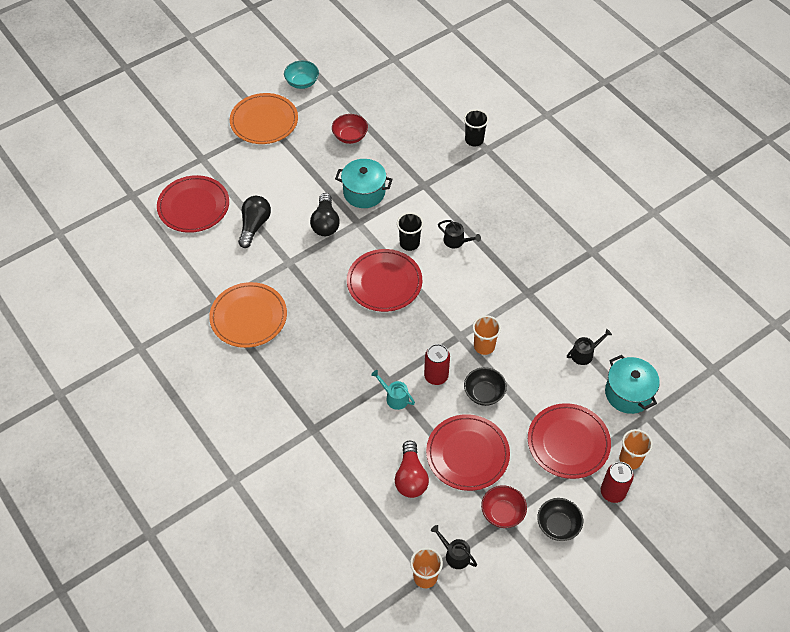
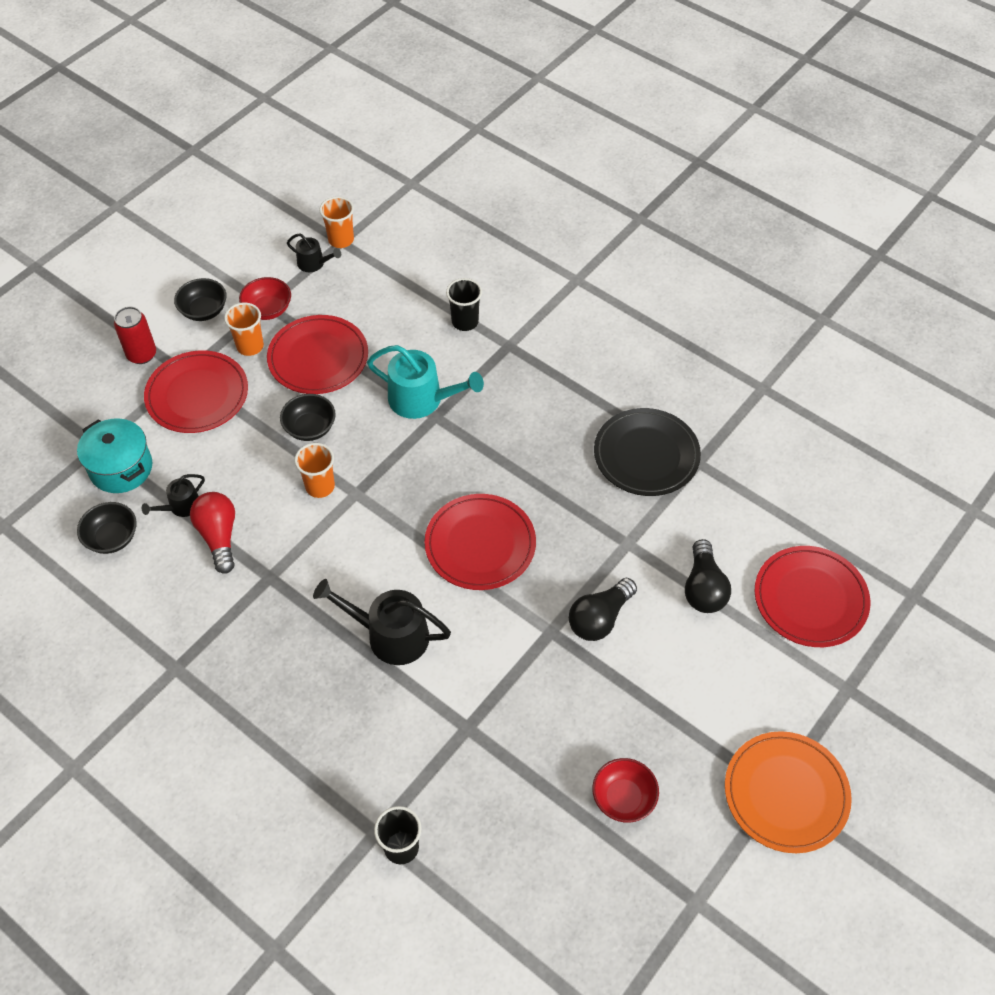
camera: 165 degrees right, 0 degrees up
(248, 317) = (646, 455): orange plate -> black plate
(302, 82) = (761, 907): turquoise bowl -> none
(325, 223) = (600, 618): black light bulb -> black light bulb turned 120 degrees counterclockwise
(364, 192) = (560, 688): turquoise pot -> none
(395, 397) = (421, 399): turquoise watering can -> turquoise watering can, size x1.84
(409, 243) = (461, 614): black cup -> black cup (465, 322)
(411, 477) = (379, 321): red light bulb -> red light bulb (219, 536)
(436, 376) = (376, 435): red can -> none
(456, 241) = (390, 635): black watering can -> black watering can, size x1.84
(630, 459) = (120, 392): orange cup -> orange cup (250, 346)
(633, 342) = (112, 538): none -> black bowl

